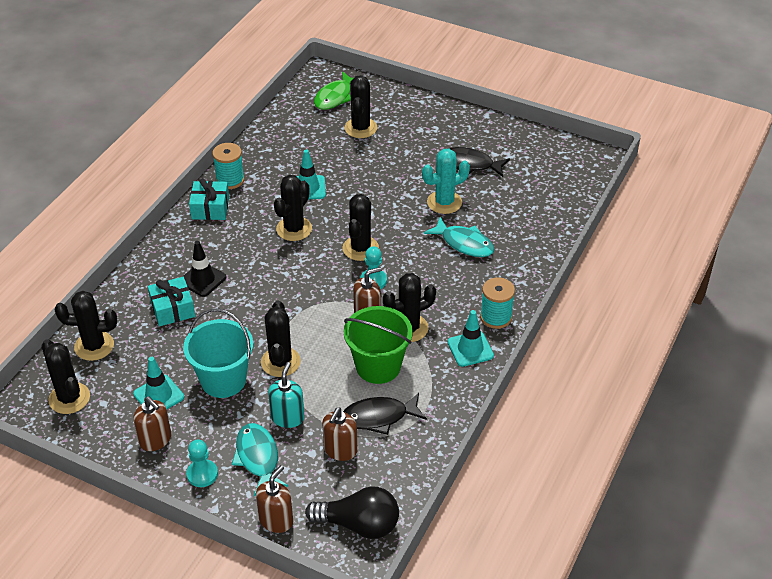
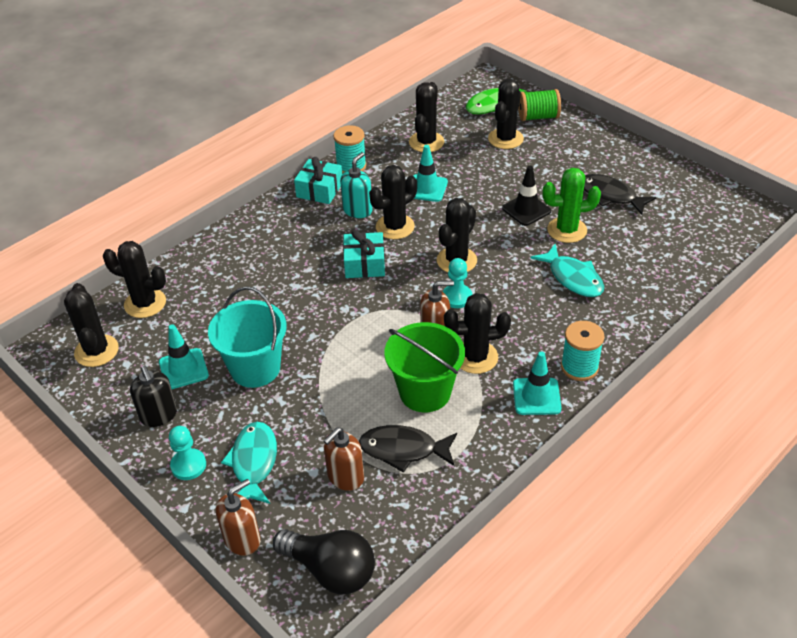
camera: 20 degrees right, 0 degrees up
(155, 440) = (159, 415): brown soap dispenser -> black soap dispenser
(172, 309) = (238, 282): turquoise gift -> turquoise gift (364, 264)
(202, 279) = (280, 259): black traffic cone -> black traffic cone (526, 210)
(280, 362) = (322, 363): black cactus -> black cactus (426, 142)
(287, 417) = (304, 425): turquoise soap dispenser -> turquoise soap dispenser (357, 210)
(381, 102) = (538, 117): none -> green spool
(444, 202) = (567, 230): turquoise cactus -> green cactus

